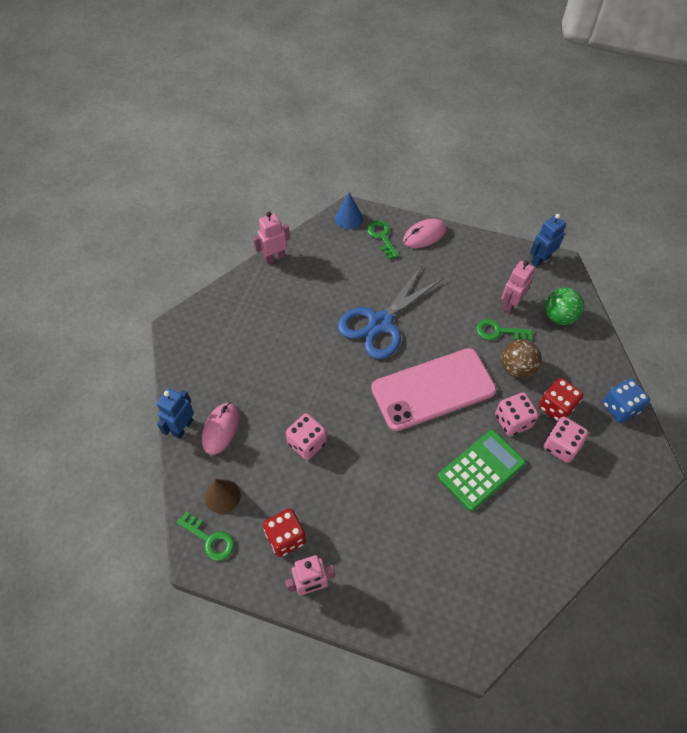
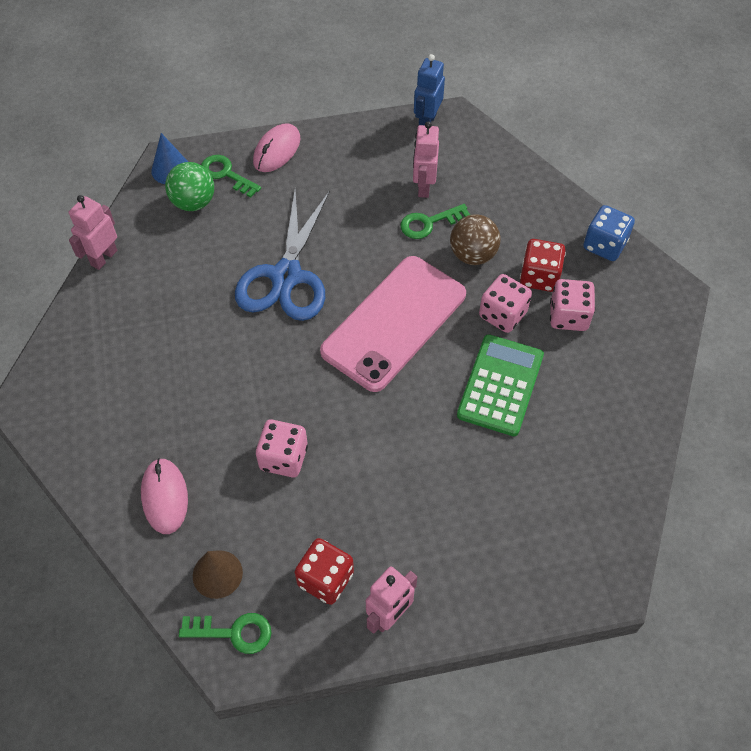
camera: 30 degrees left, 0 degrees up
(182, 427) = (113, 520): blue robot -> none
(559, 316) = (484, 176): green ball -> green ball (193, 202)

